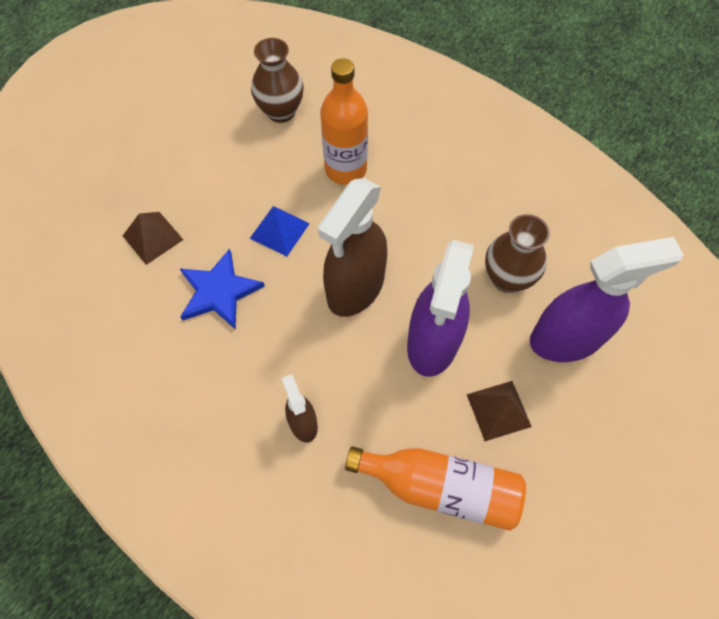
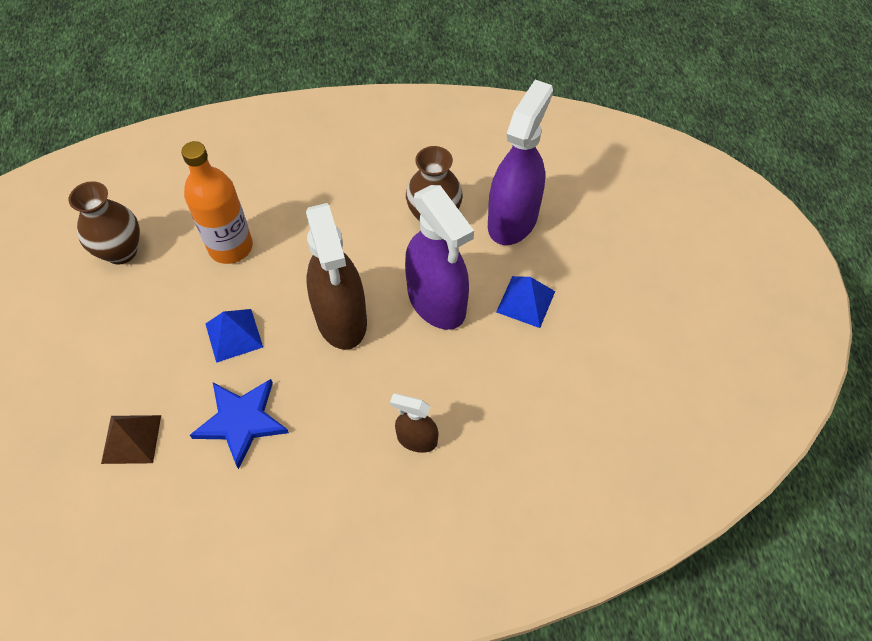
camera: 50 degrees left, 5 degrees down
(440, 487) = (548, 382): orange bottle -> none
(498, 410) = (525, 301): brown pyramid -> blue pyramid

